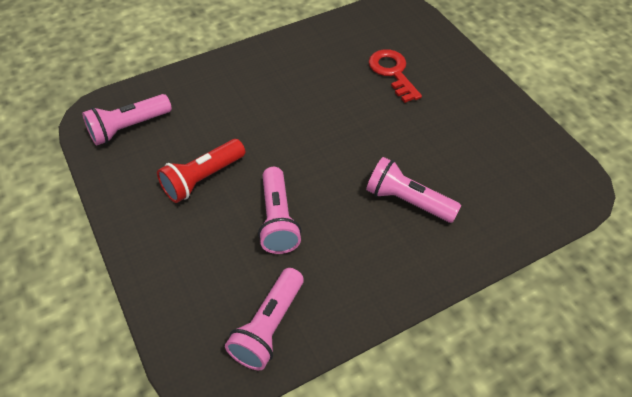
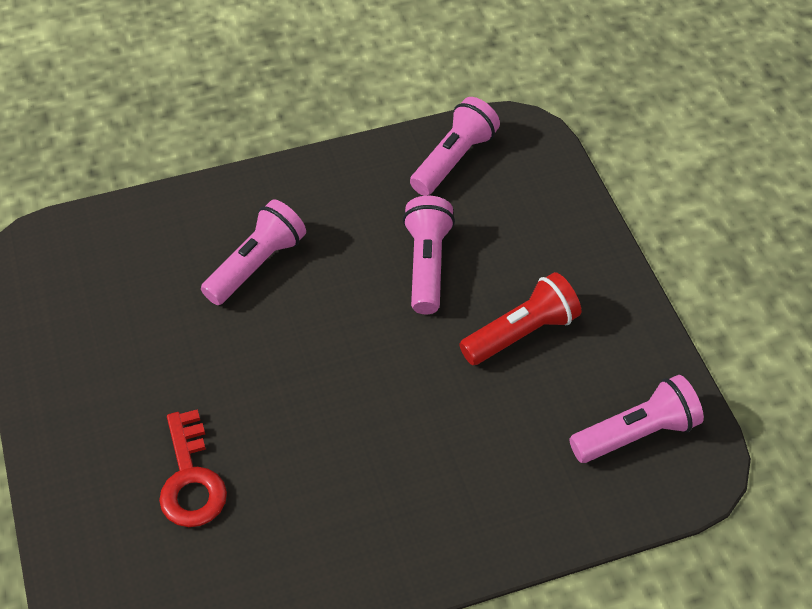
camera: 170 degrees left, 0 degrees up
(407, 201) = (256, 265): pink flashlight -> pink flashlight turned 90 degrees counterclockwise

